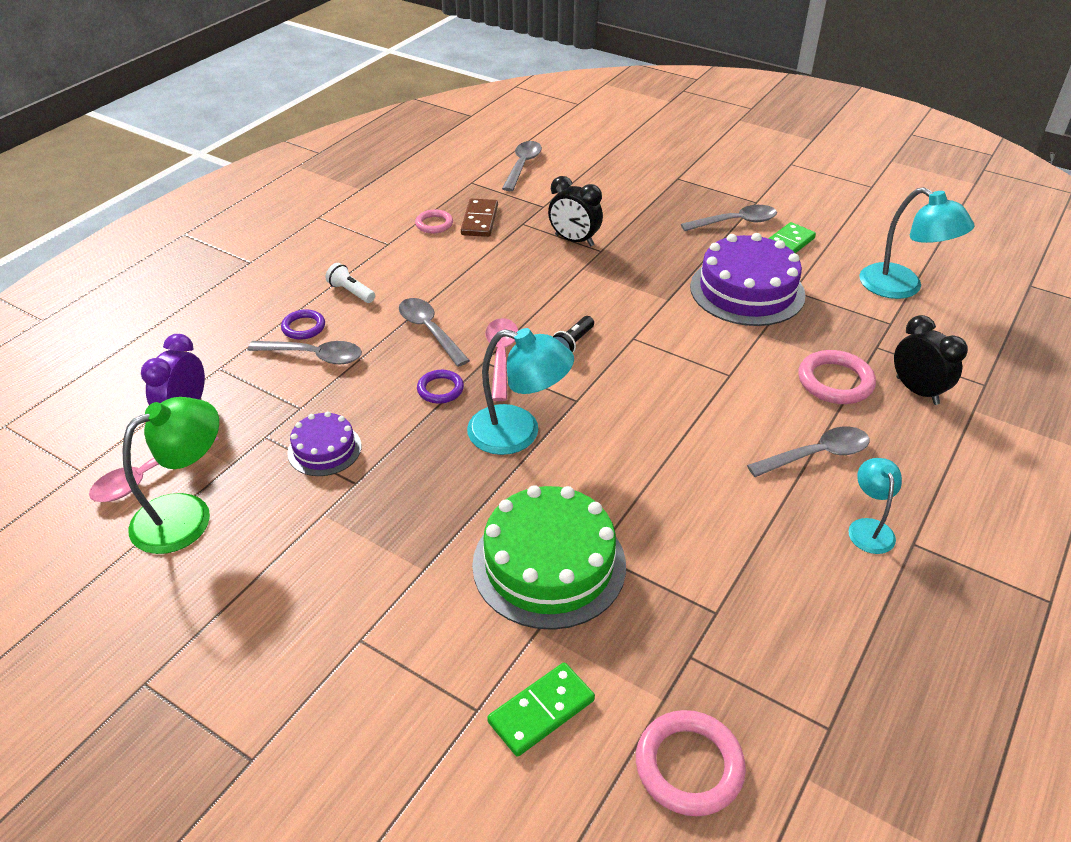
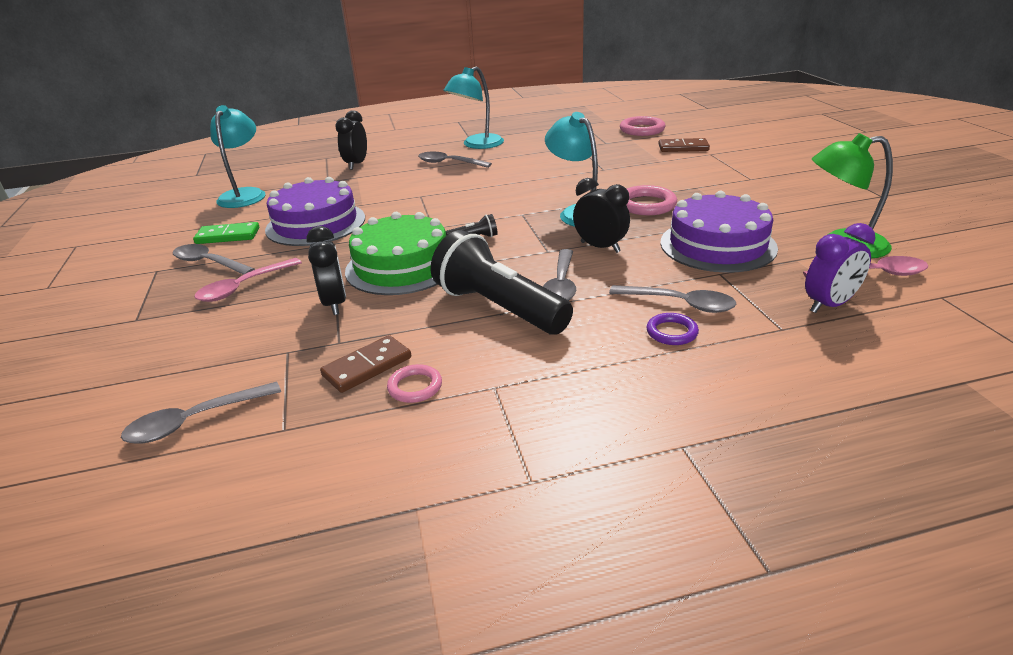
camera: 135 degrees left, 10 degrees down
(314, 356) = (680, 304): grey spoon -> grey spoon turned 150 degrees clockwise
(324, 449) = (717, 245): purple cake -> purple cake, size x1.87
(351, 292) = (593, 347): white flashlight -> none
(440, 389) = (600, 247): purple ring -> black clock
(452, 290) = (499, 308): none -> black flashlight
(501, 356) = (532, 249): pink spoon -> pink spoon (243, 287)
(541, 711) = (683, 148): green domino -> brown domino
(549, 564) = (630, 172): green cake -> green cake (402, 266)
(835, 381) = (380, 177): pink ring -> pink ring (646, 205)
(869, 528) = (477, 145): turquoise lamp -> turquoise lamp, size x1.73

